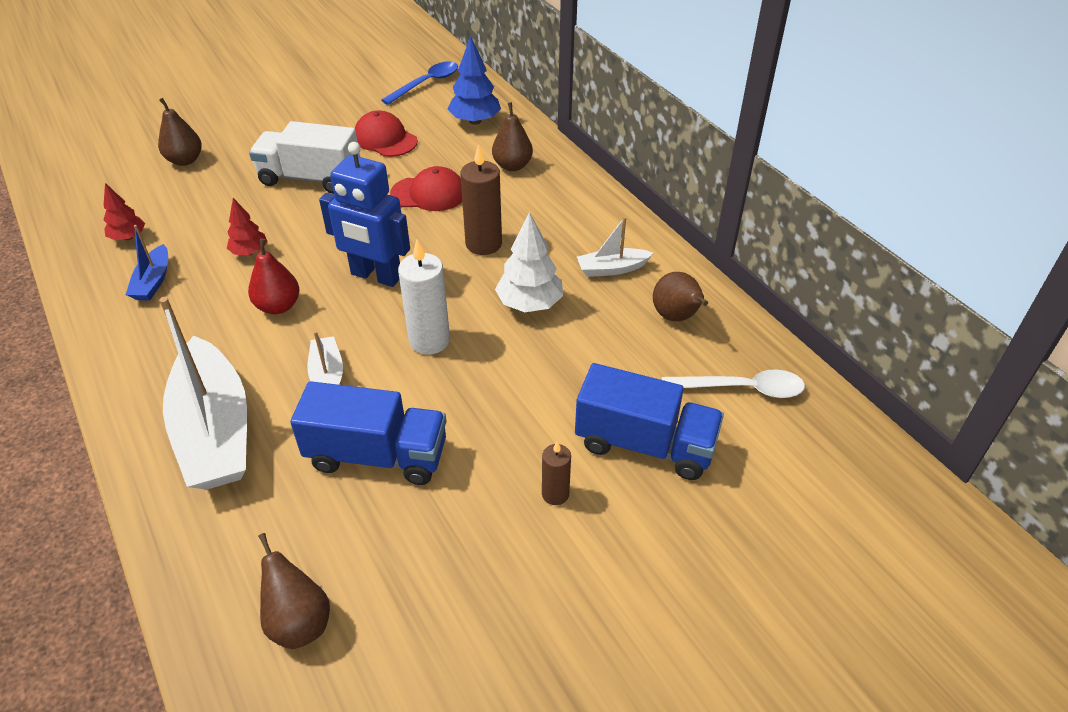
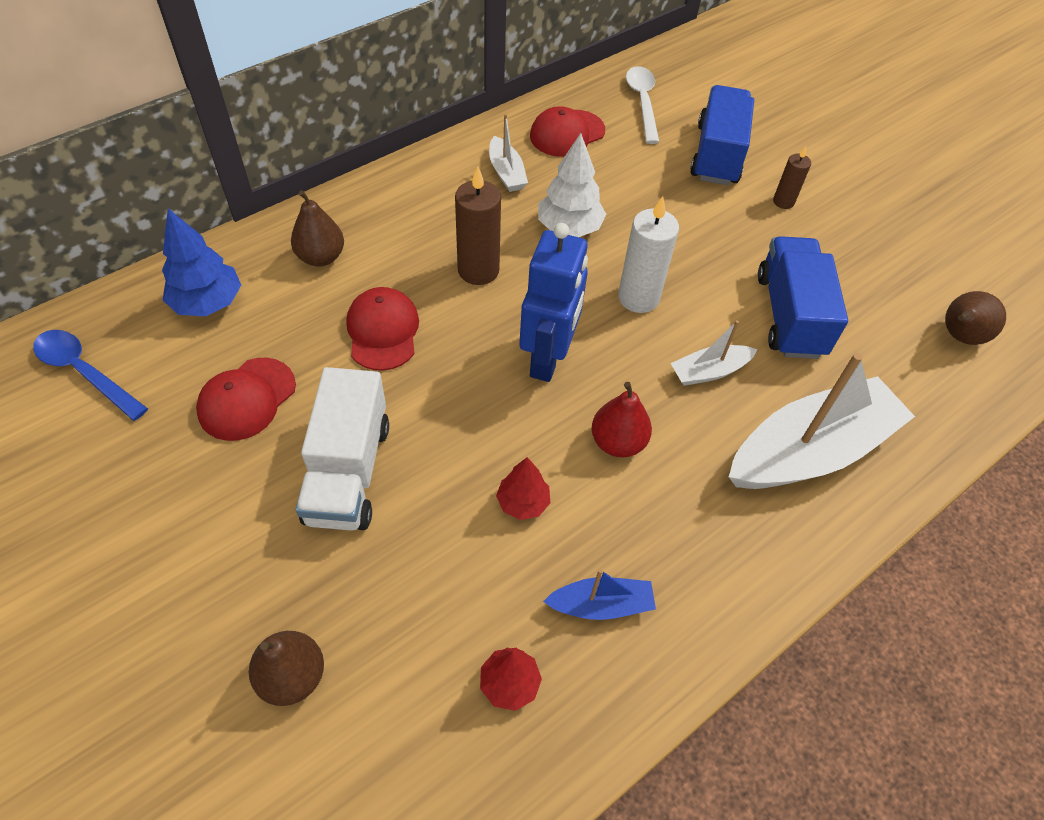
camera: 100 degrees left, 10 degrees up
(676, 317) = (567, 133): brown pear -> red cap

